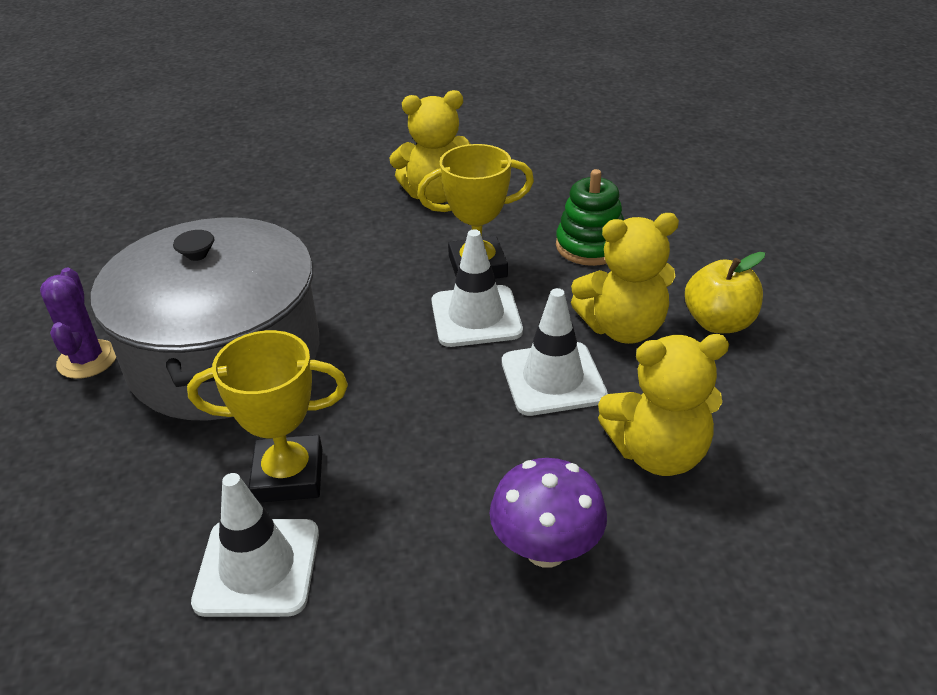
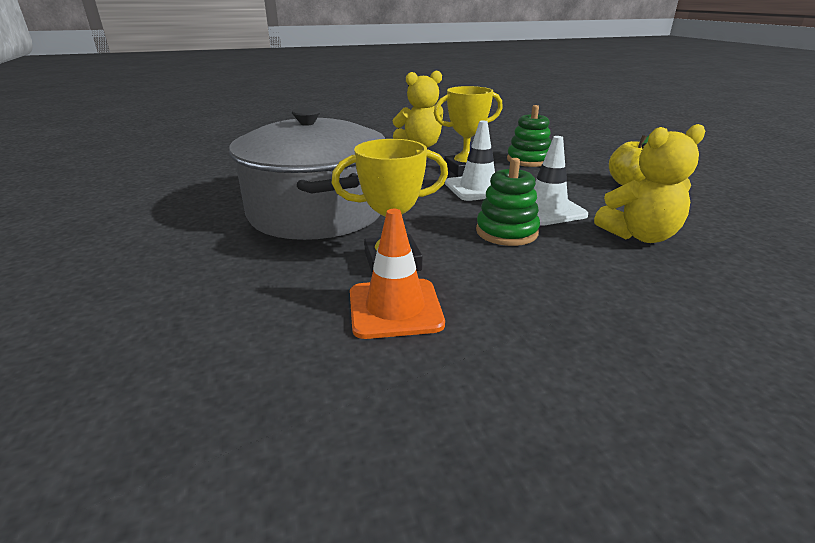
camera: 10 degrees left, 10 degrees down
(87, 359) = (214, 218): purple cactus -> none
(258, 567) = (395, 308): white traffic cone -> orange traffic cone
(469, 426) = (506, 232): none -> green stacking toy
(546, 549) = (602, 283): purple mushroom -> none
(623, 328) = (574, 188): yellow teddy bear -> none

